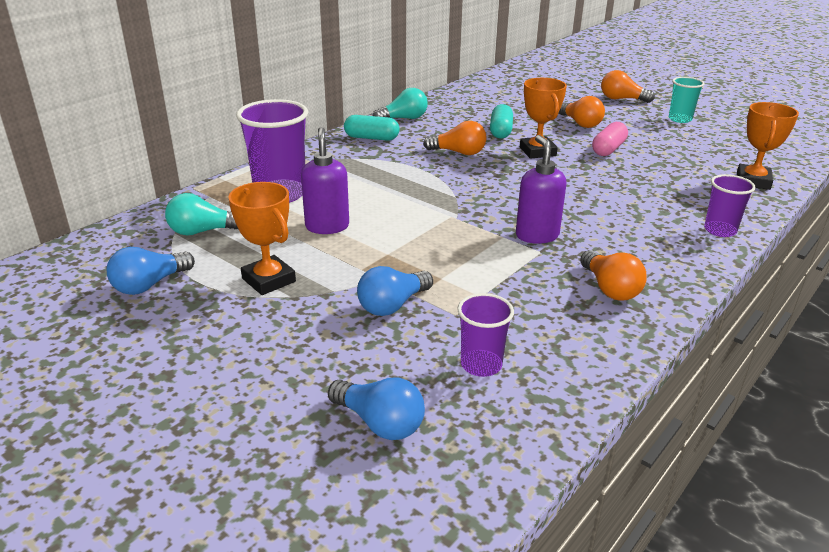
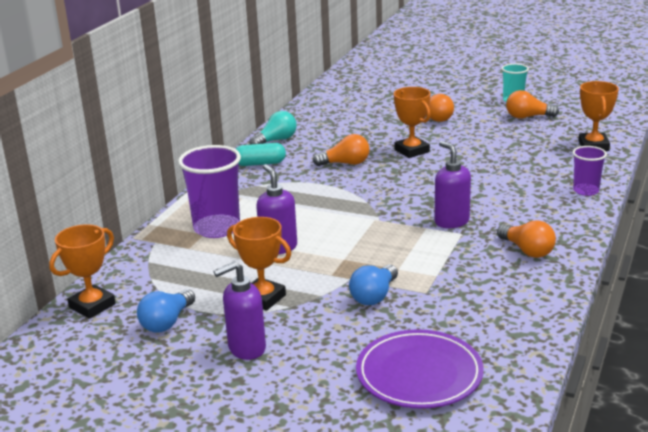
camera: 15 degrees left, 5 degrees down
(94, 250) = (92, 306): none -> orange trophy
(203, 231) = (175, 272): turquoise light bulb -> none
(205, 336) = (246, 348): none -> purple soap dispenser
(380, 423) = (419, 374): blue light bulb -> purple plate
(481, 365) = (465, 322): purple cup -> none
(500, 131) = (369, 137): turquoise capsule -> none
(608, 149) = (468, 138): pink capsule -> none
(621, 99) = (456, 89): orange light bulb -> orange light bulb (527, 117)

